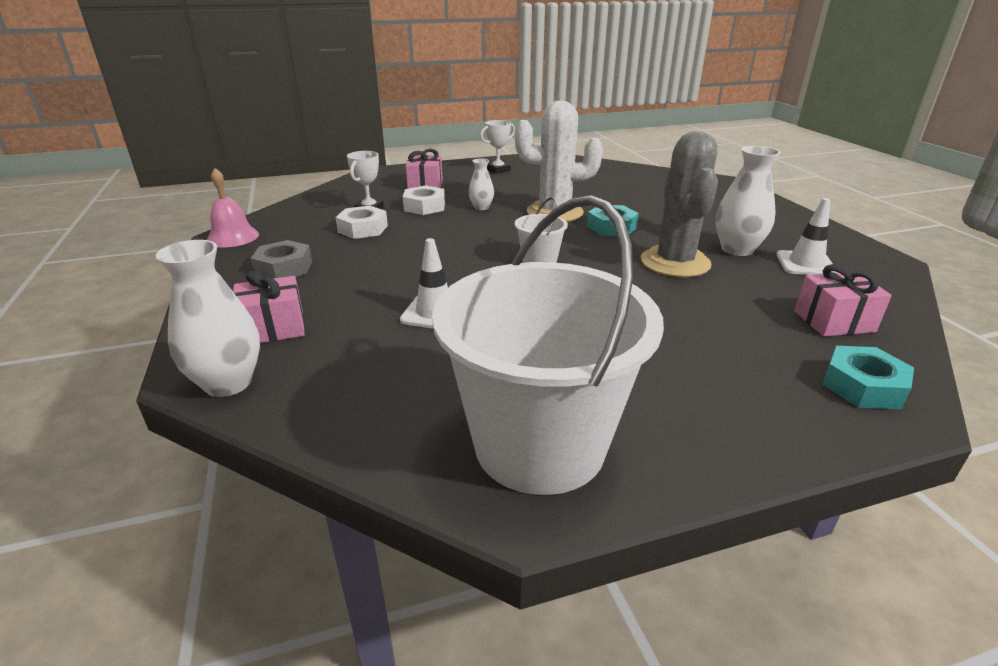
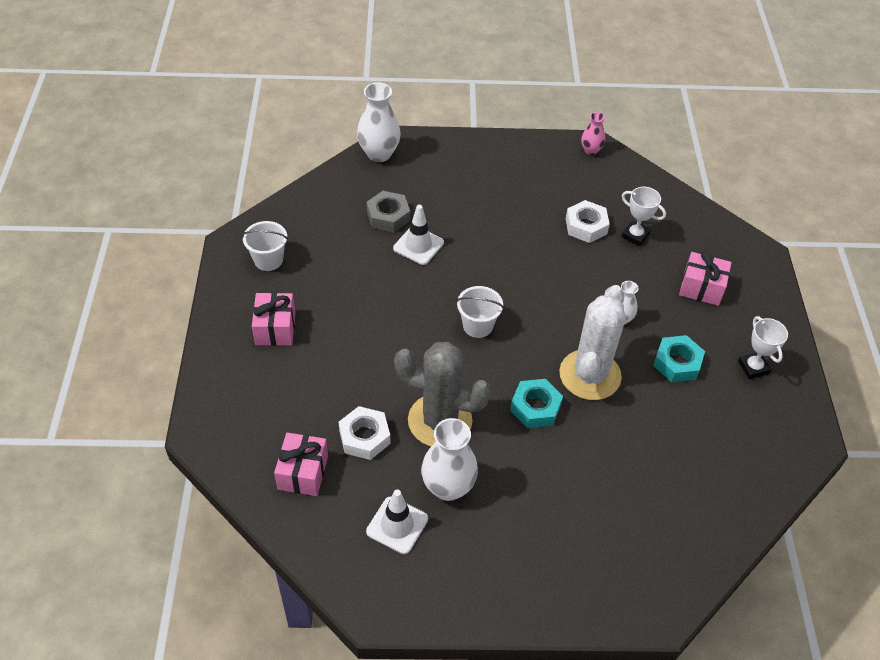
camera: 105 degrees right, 20 degrees up
(233, 237) = (591, 150): pink bell -> pink vase
(273, 328) = (431, 170): pink gift -> pink gift (275, 328)
(284, 268) = (519, 177): grey nut -> grey nut (388, 216)
(424, 207) = (633, 276): white nut -> white nut (364, 437)
(540, 445) = (268, 260): white bucket -> white bucket, size x0.42
(863, 386) = (232, 431): turquoise nut -> turquoise nut (677, 363)

